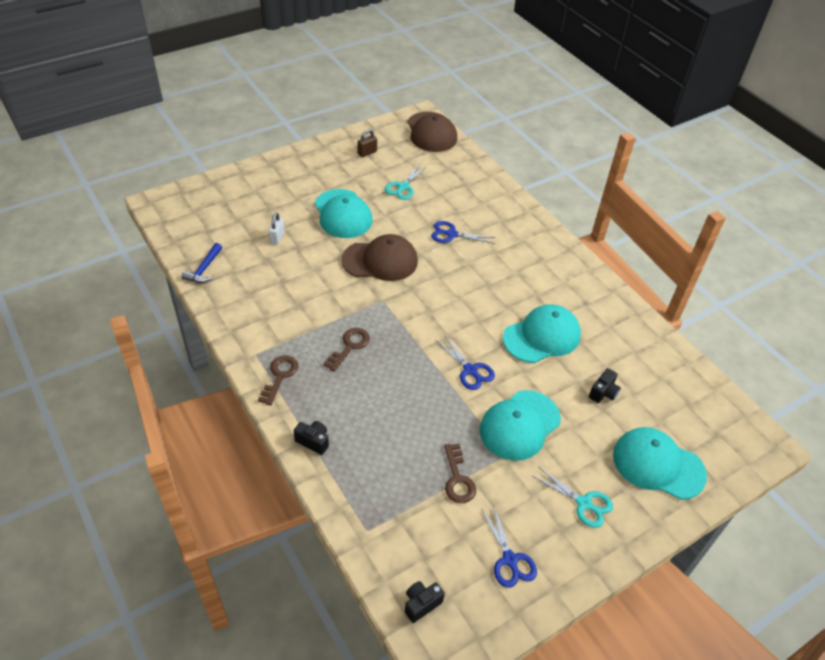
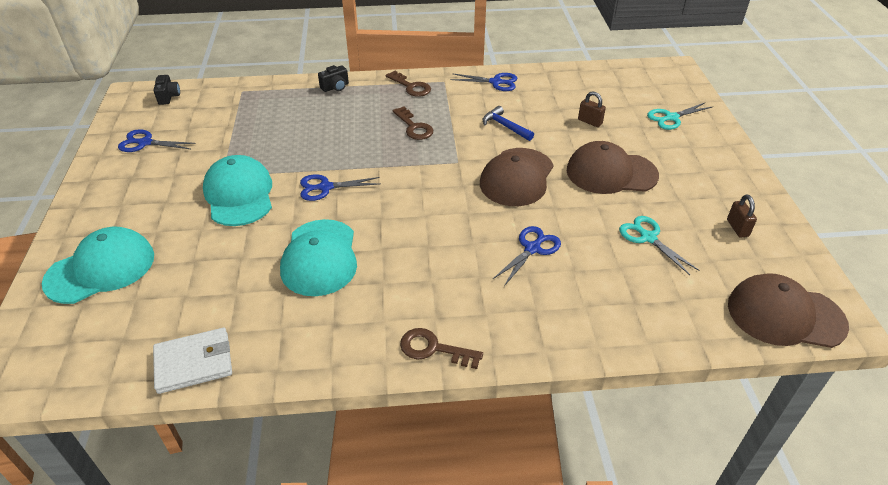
camera: 120 degrees right, 5 degrees down
(204, 269) = (564, 76): blue hammer -> blue hammer (505, 126)
(239, 314) = (495, 82): none -> blue scissors
(277, 238) = (590, 122): white padlock -> brown padlock
(343, 214) = (611, 173): turquoise cap -> brown cap
(457, 479) = (232, 142): brown key -> brown key (434, 349)
(583, 503) = (132, 200): turquoise scissors -> turquoise scissors (671, 118)
(603, 393) = (209, 271): black camera -> none
(667, 355) = (194, 363): none -> white wallet

